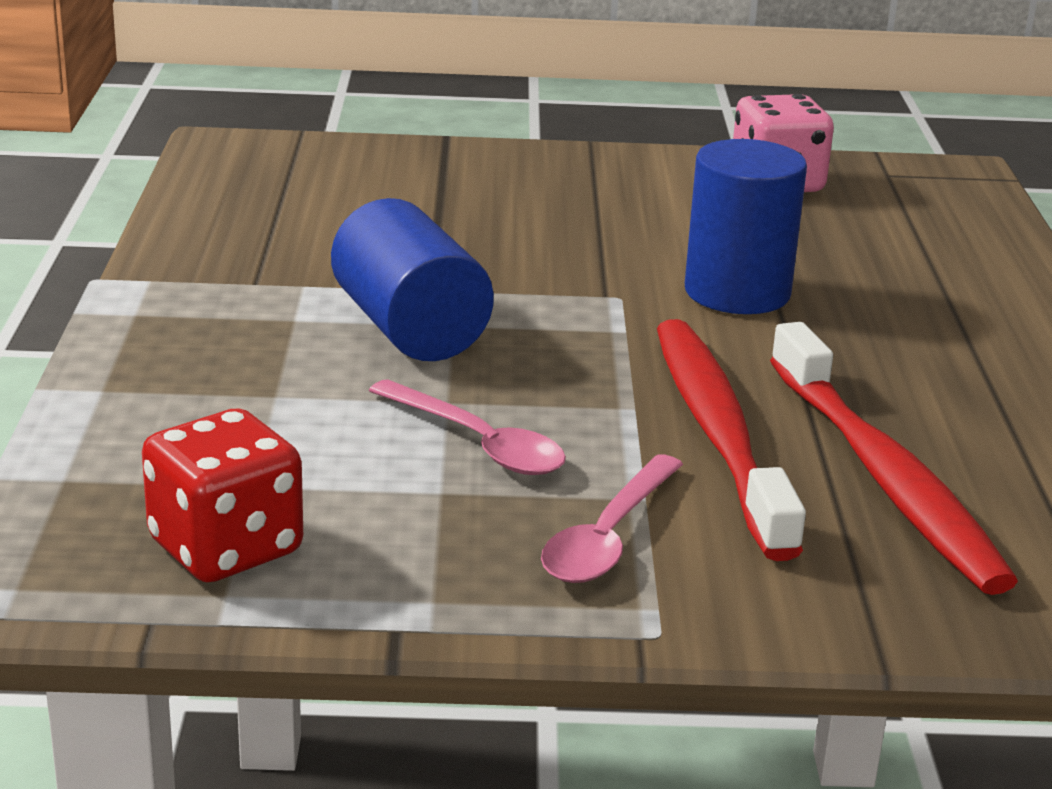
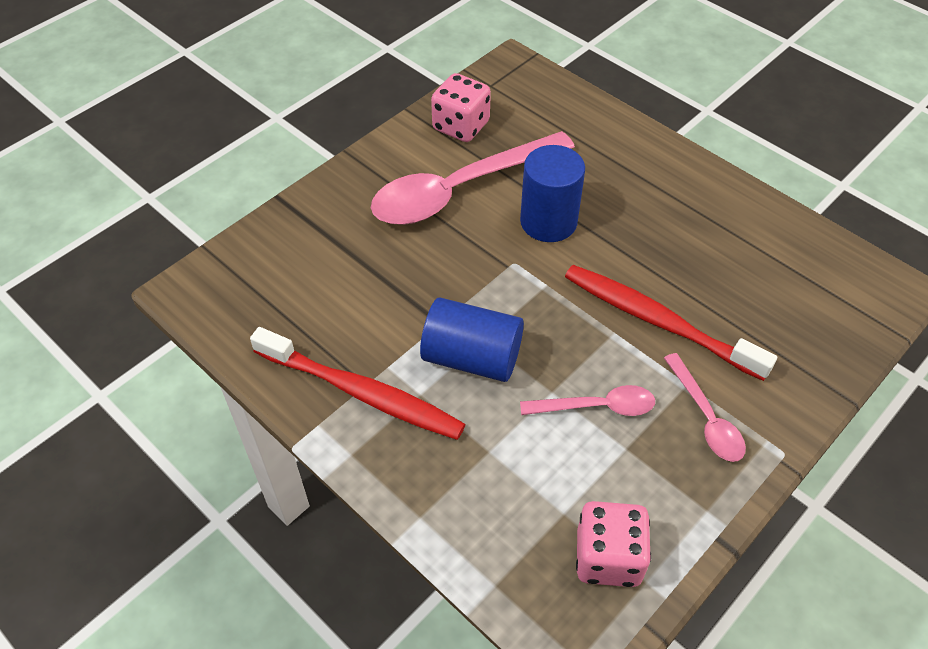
camera: 45 degrees left, 25 degrees up
(226, 548) = (608, 557): red dice -> pink dice
(670, 221) = (460, 190): none -> pink spoon
(884, 476) = (733, 298): red toothbrush -> red toothbrush (362, 393)

